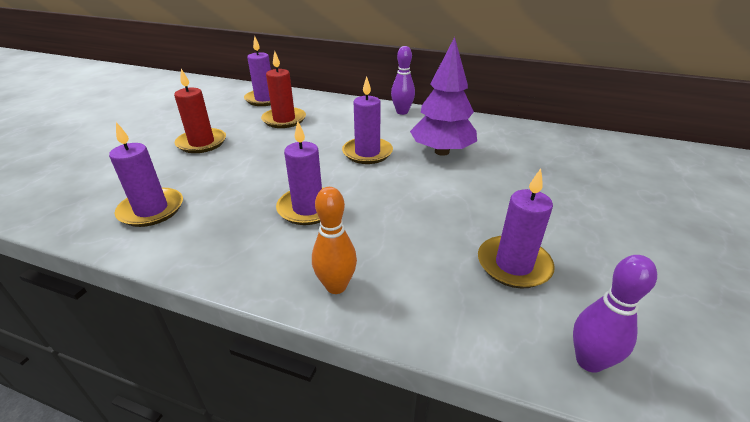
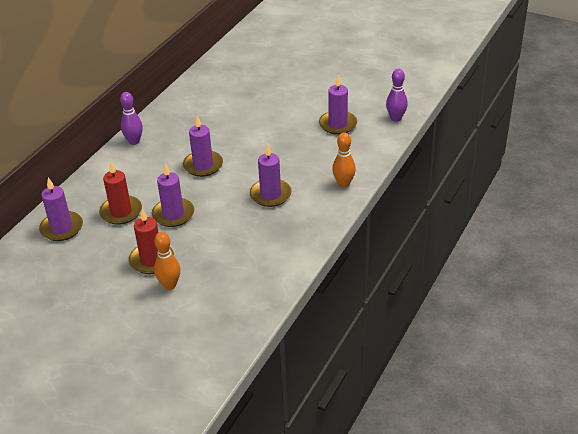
camera: 80 degrees left, 5 degrees up
(151, 210) = (254, 269): purple candle -> purple candle (173, 214)
(155, 157) = (169, 285): none -> orange bowling pin
(441, 152) = (213, 130): purple tree -> none

